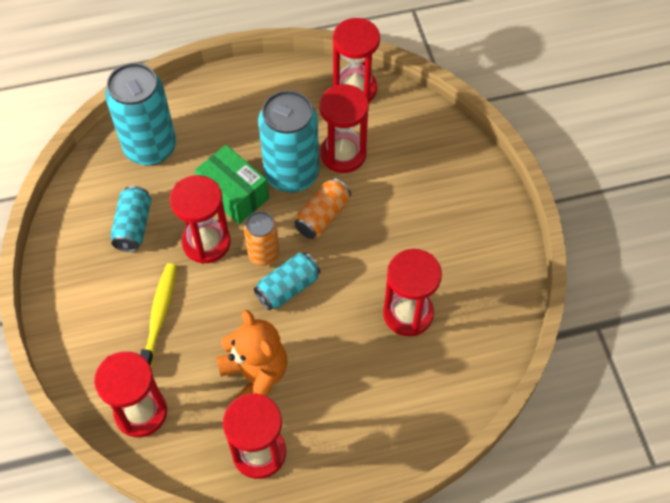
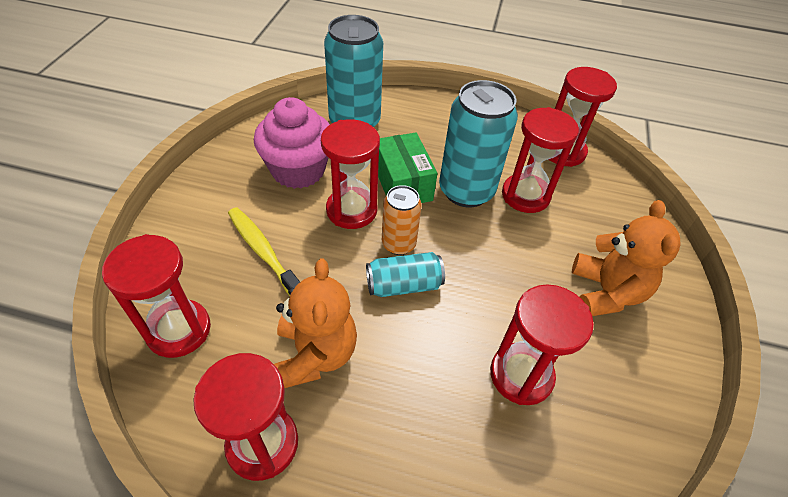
camera: 25 degrees right, 10 degrees down
(133, 226) = (298, 170): turquoise can -> pink cupcake
(159, 317) = (263, 252): yellow toothbrush -> yellow toothbrush turned 75 degrees counterclockwise
(322, 216) = (476, 237): orange can -> none
(442, 215) = (606, 292): none -> orange teddy bear

